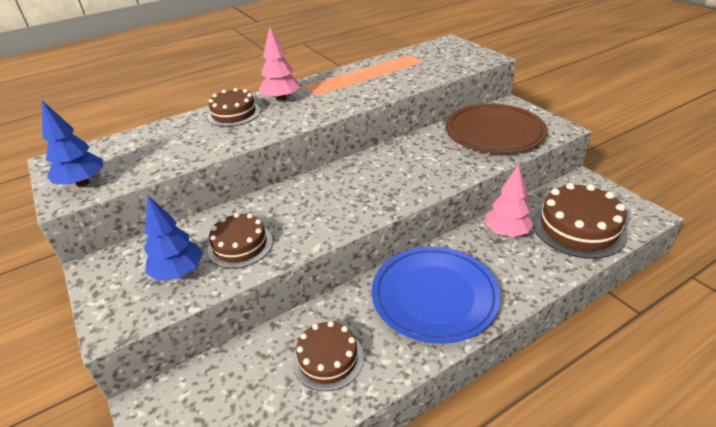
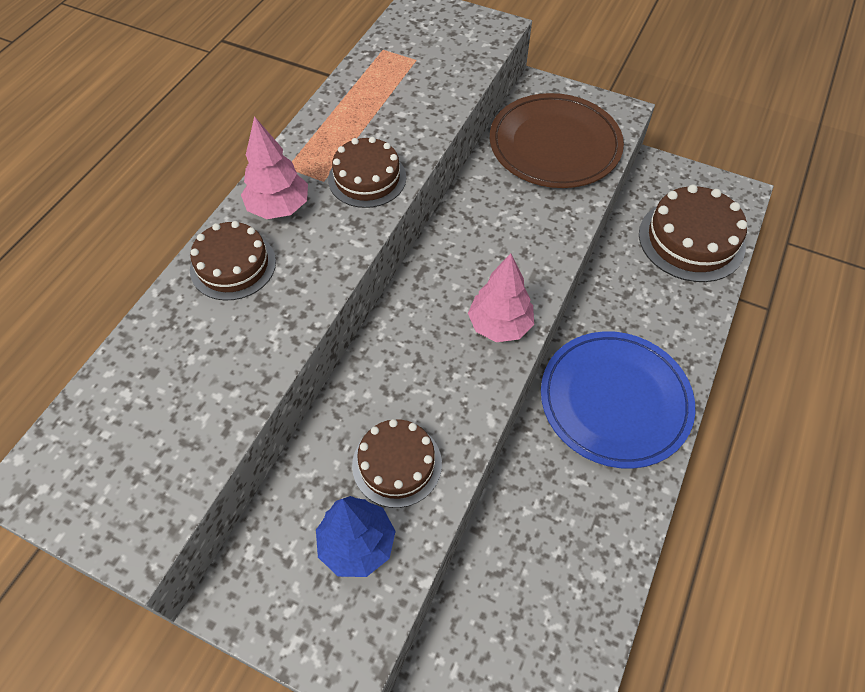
camera: 35 degrees left, 20 degrees up
(82, 183) = (132, 502): blue tree -> none
(328, 359) = (568, 537): brown cake -> brown cake (367, 178)
(506, 232) = (628, 279): pink tree -> pink tree (499, 325)

